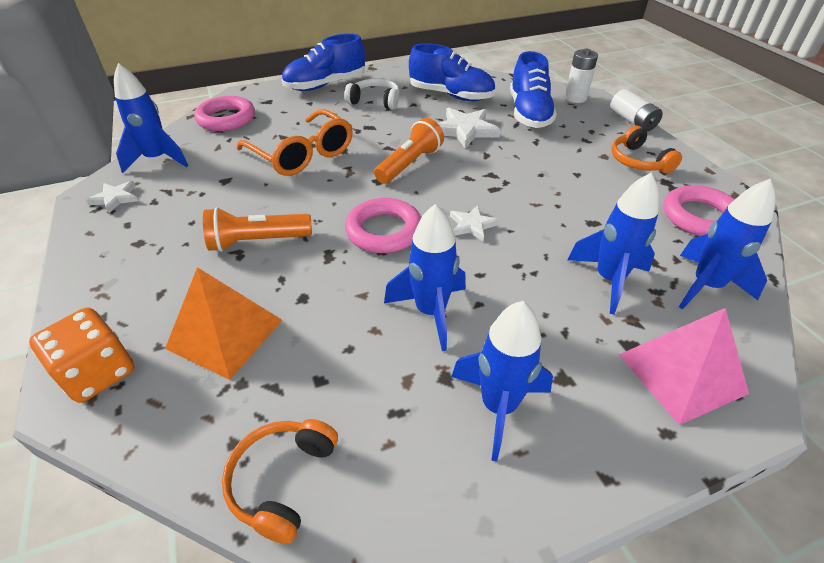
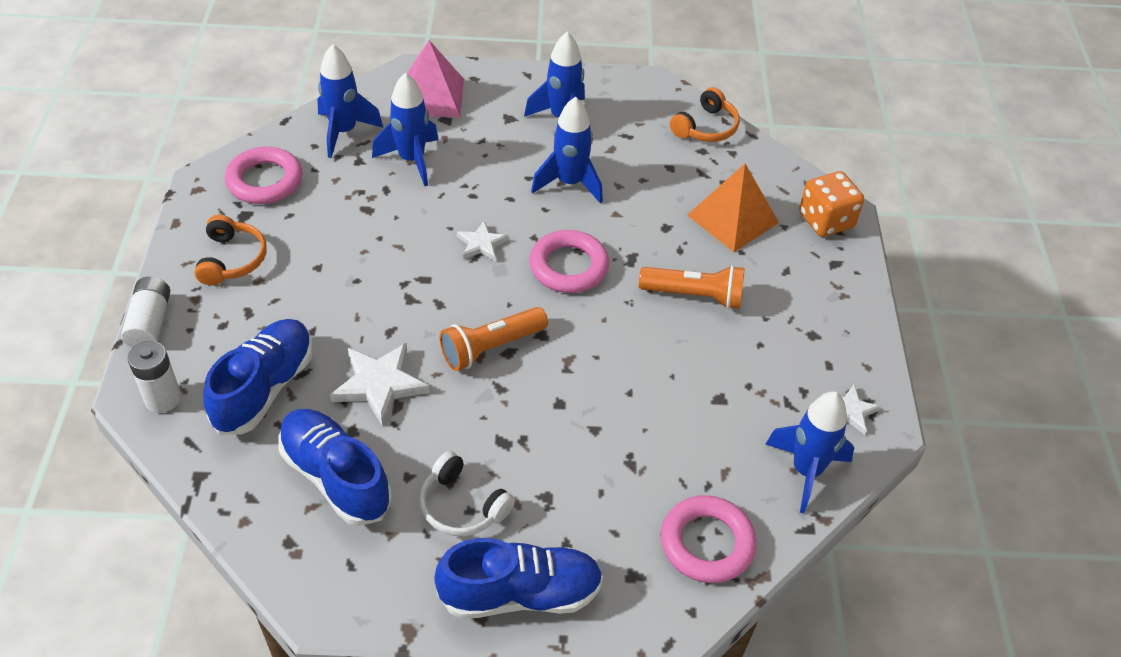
camera: 160 degrees left, 5 degrees up
(302, 154) = (615, 413): orange glasses -> none

